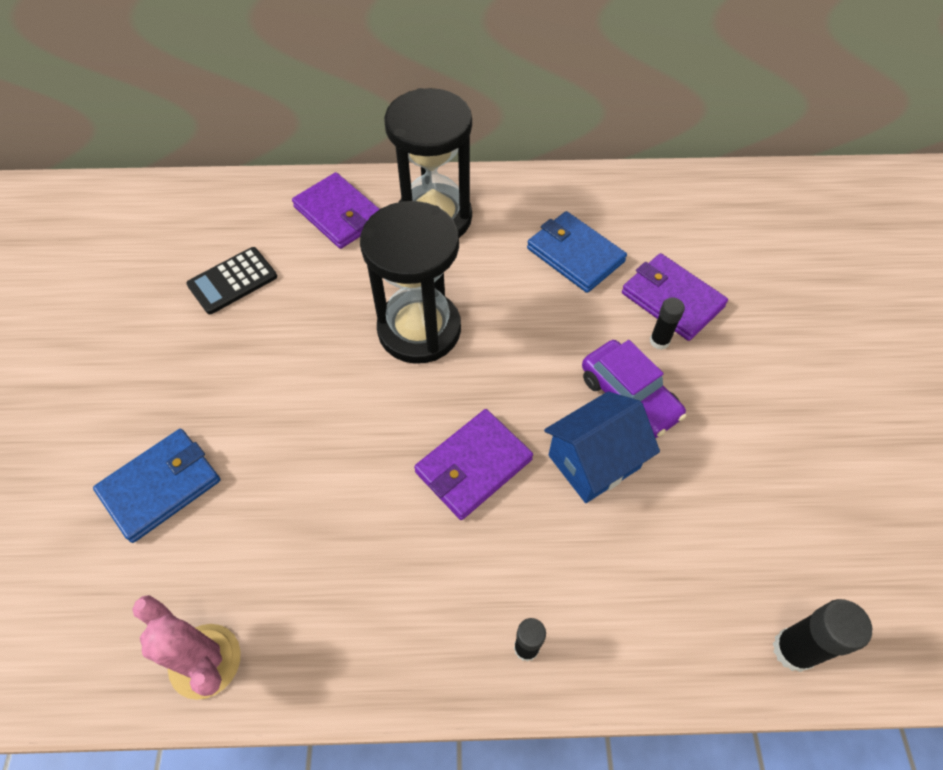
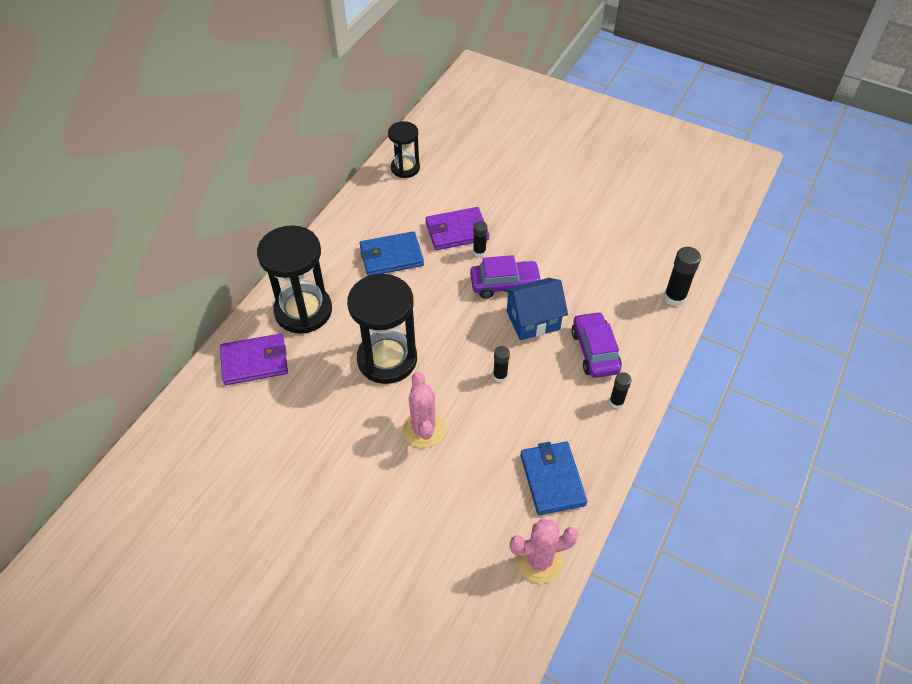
camera: 60 degrees left, 5 degrees down
(161, 486) = (405, 549): blue wallet -> blue wallet (552, 479)
(232, 281) = (264, 448): black calculator -> none
(339, 419) = (423, 429): none -> pink cactus
(473, 466) = (500, 376): purple wallet -> black glue stick
(594, 462) = (533, 320): blue house -> blue house turned 75 degrees clockwise
(598, 572) = (594, 351): none -> purple car
(725, 197) = (405, 168): none -> black hourglass

